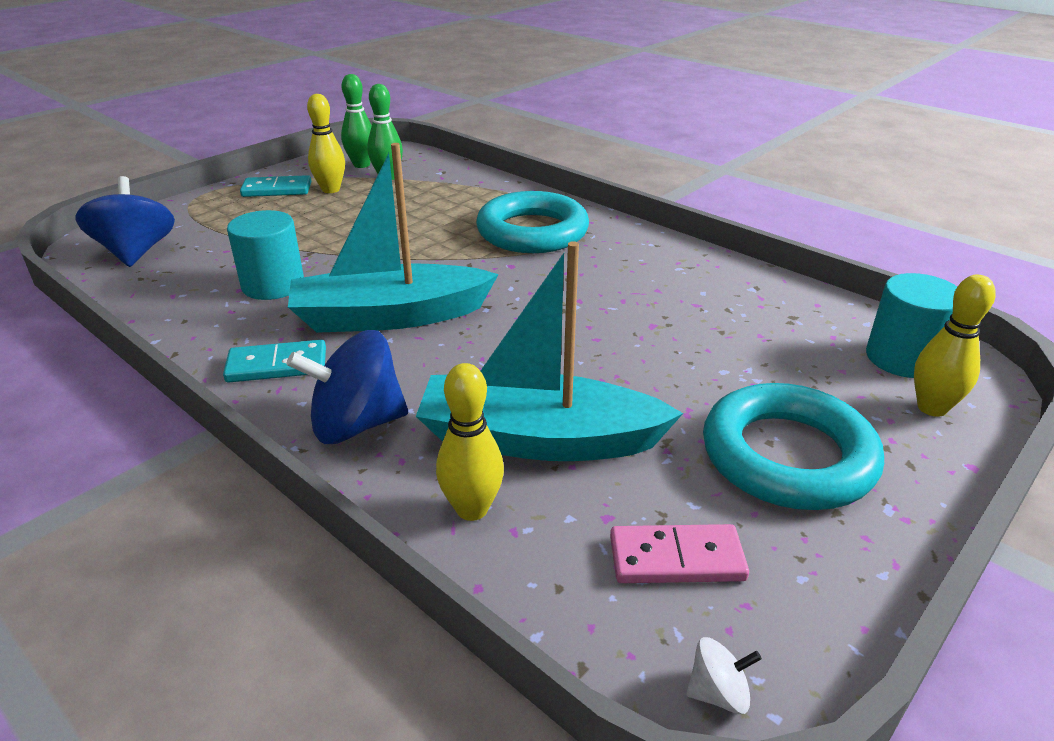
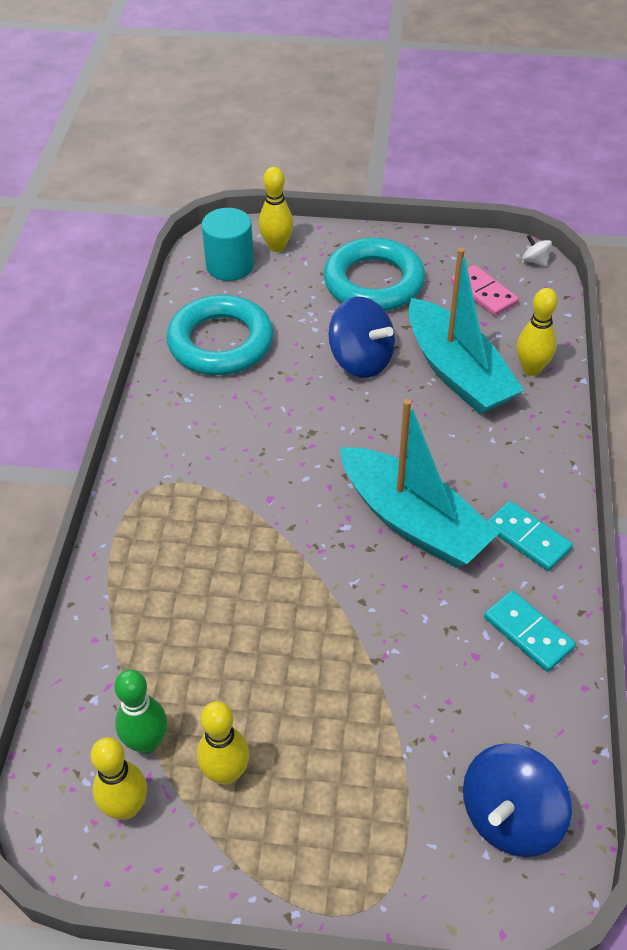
camera: 125 degrees left, 15 degrees up
(273, 285) = (447, 636): turquoise cylinder -> none
(277, 190) = (270, 834): turquoise domino -> turquoise domino (528, 633)
(356, 424) = (530, 453): blue spinning top -> blue spinning top (361, 360)
(361, 165) = (126, 807): green bowling pin -> yellow bowling pin
(532, 232) = (193, 520): turquoise ring -> turquoise ring (220, 342)

